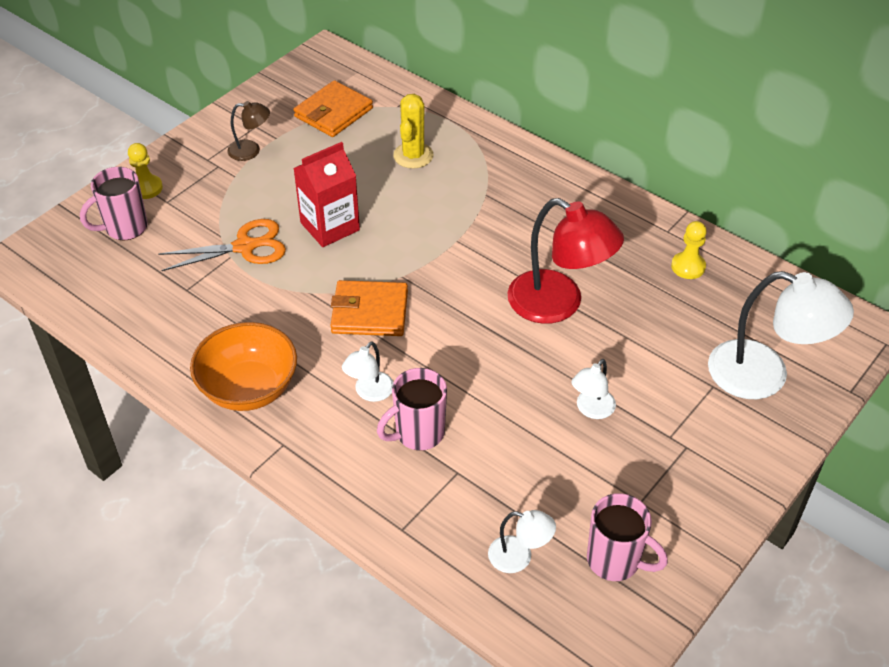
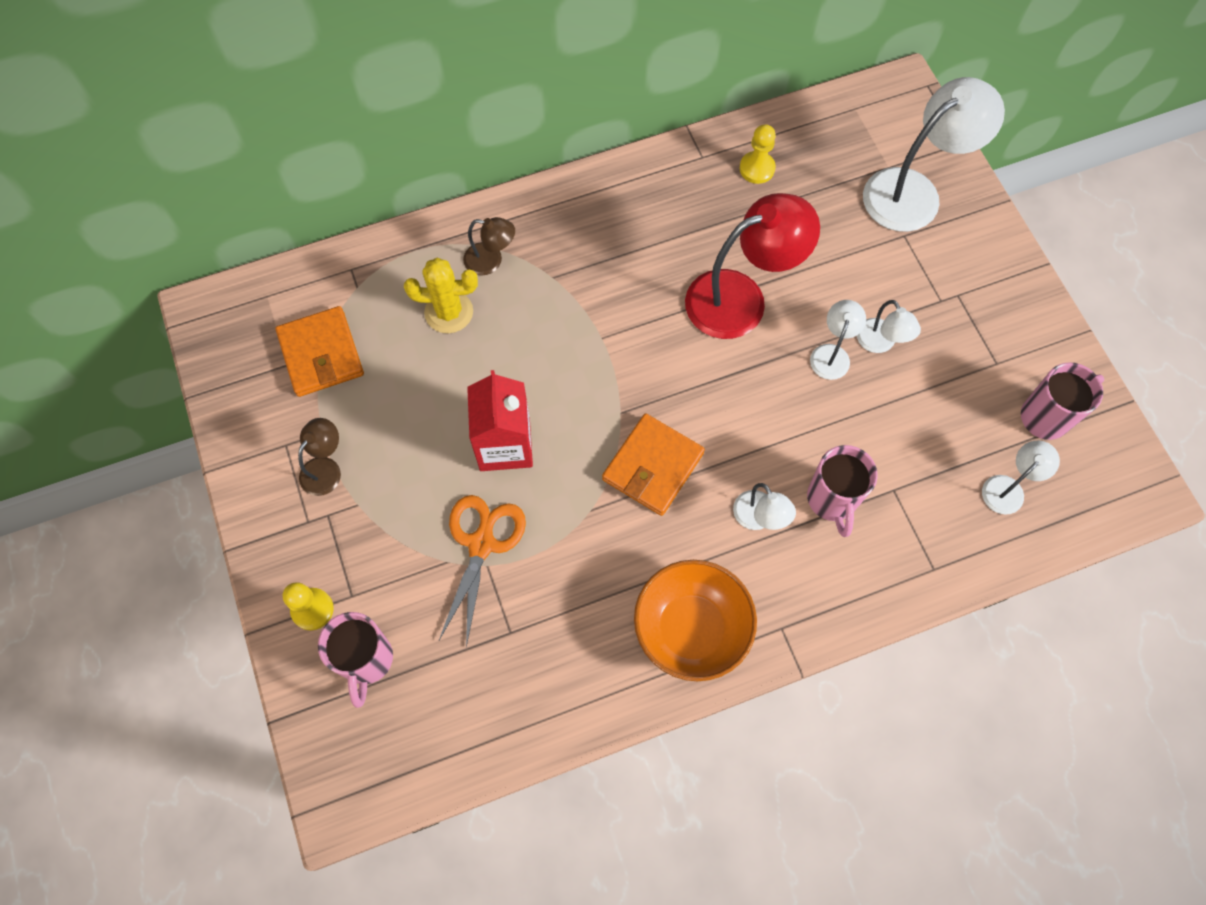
camera: 60 degrees left, 20 degrees up
(413, 155) = (449, 312): yellow cactus -> yellow cactus turned 45 degrees counterclockwise
(472, 158) = (491, 261): none -> brown lamp
(554, 381) = (832, 354): none -> white lamp

